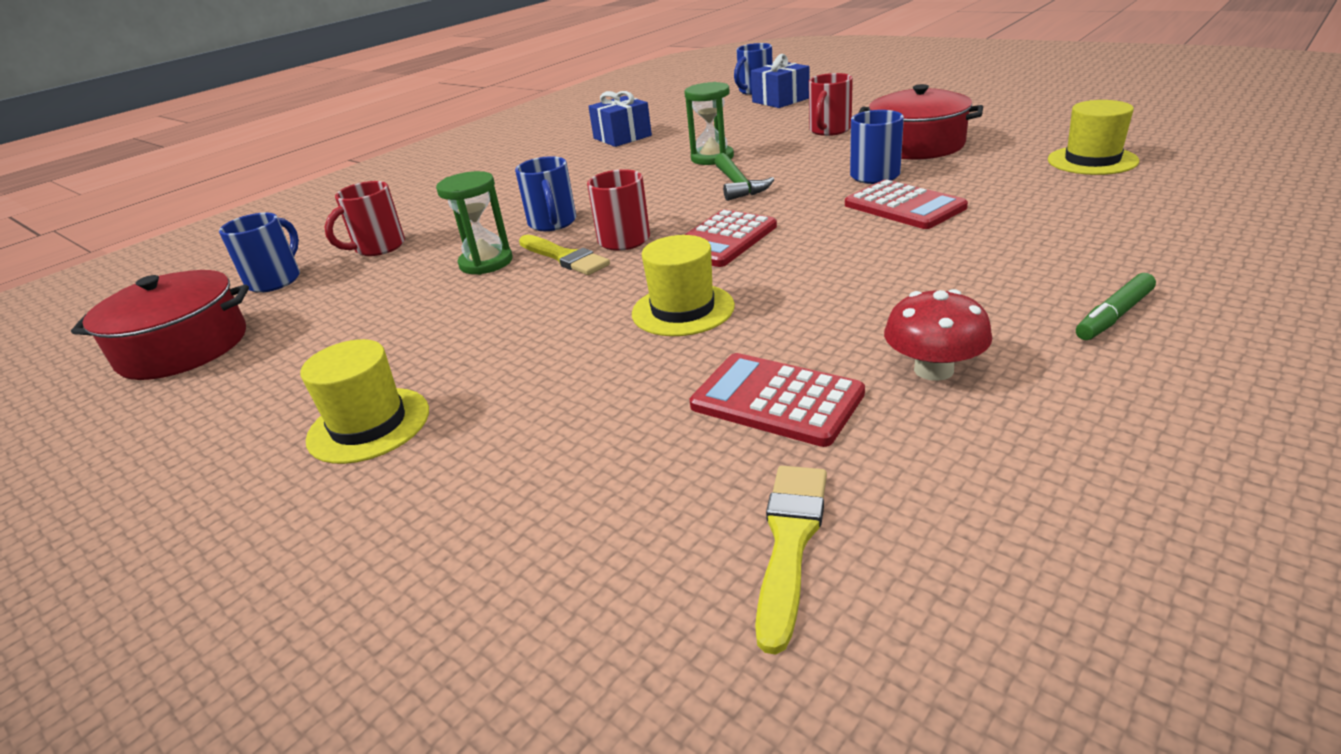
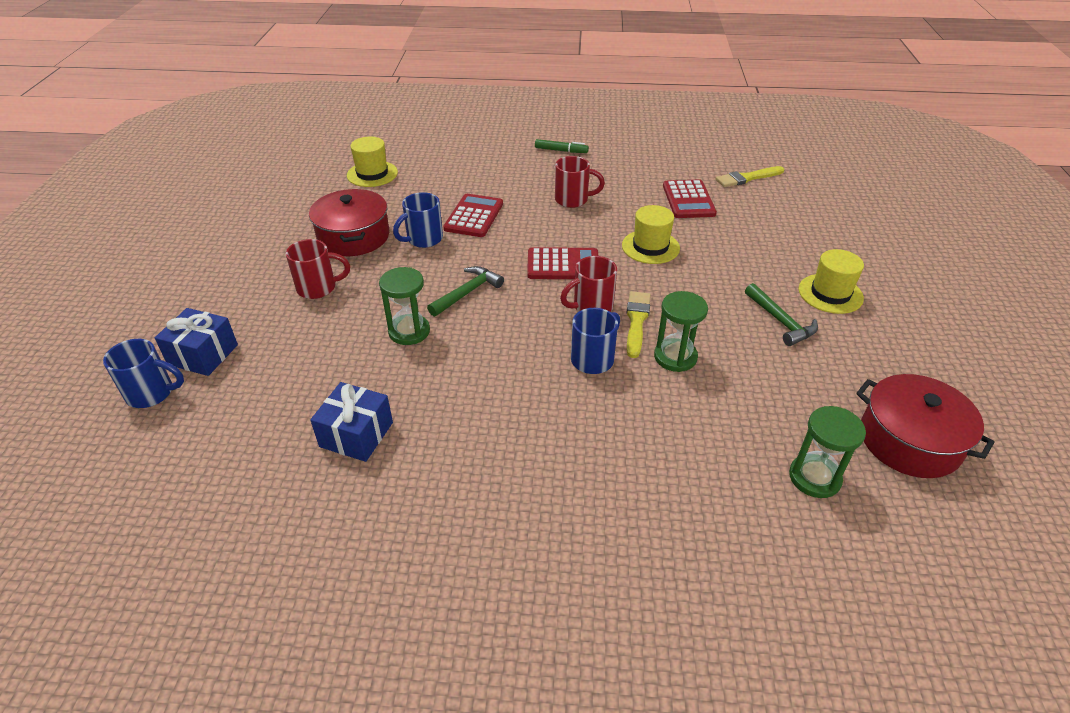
camera: 130 degrees left, 10 degrees up
(276, 280) = (814, 478): blue mug -> green hourglass
(378, 248) = (714, 449): red mug -> red mug (573, 200)
(410, 350) = (780, 321): none -> green hammer
(933, 369) = (634, 175): red mushroom -> none

